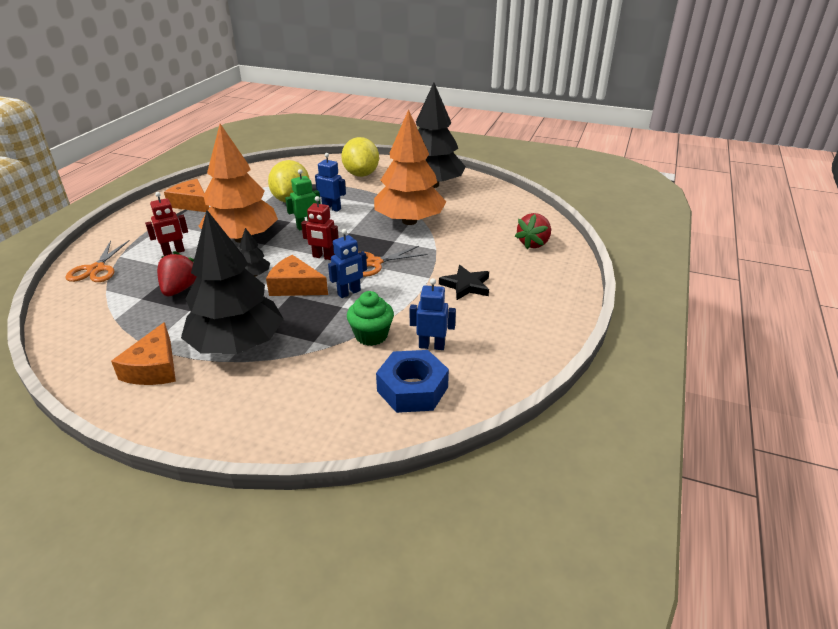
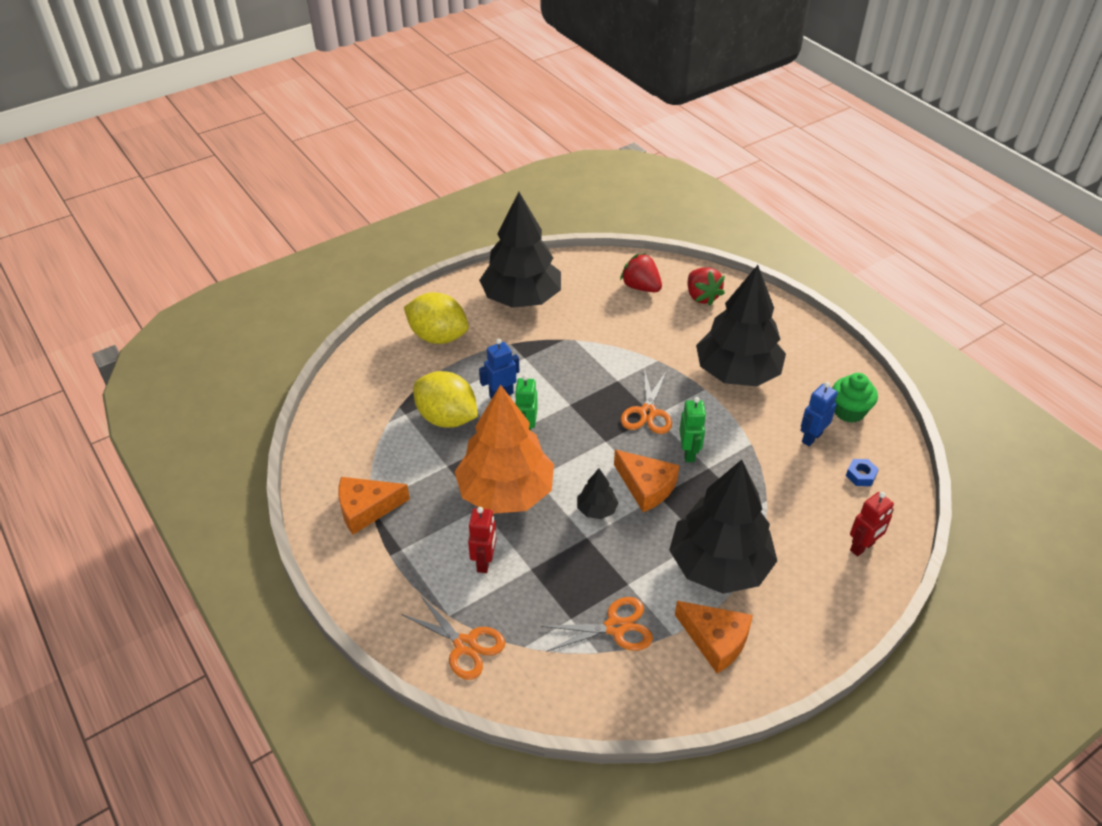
camera: 55 degrees left, 10 degrees up
(142, 318) = (615, 627): none -> orange scissors
(180, 289) = (577, 579): red strawberry -> red strawberry (641, 287)
(295, 286) = (646, 486): orange cheese -> orange cheese turned 105 degrees counterclockwise
(323, 257) = (604, 444): red robot -> red robot (862, 547)
(349, 293) = (689, 453): blue robot -> green robot
(371, 335) = (770, 468): green cupcake -> green cupcake (849, 411)
(409, 221) = (586, 351): orange tree -> none
(412, 389) = (860, 475): blue nut -> blue nut, size x0.47
(466, 285) = (737, 373): black star -> black tree

